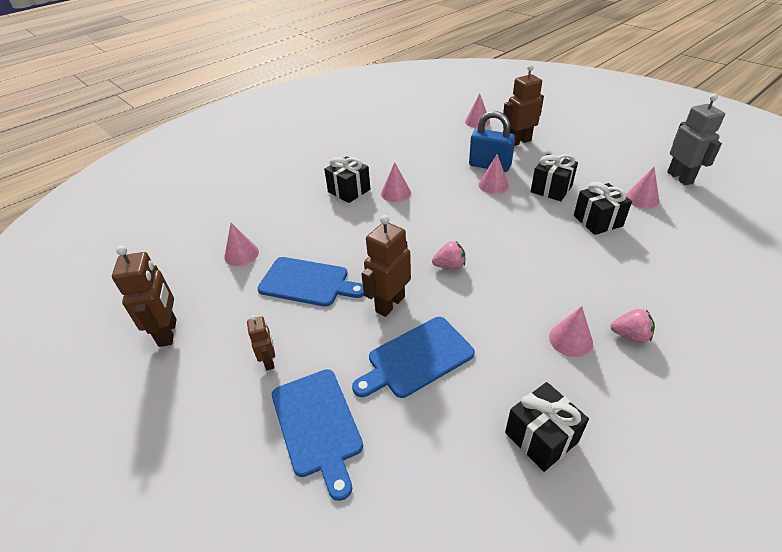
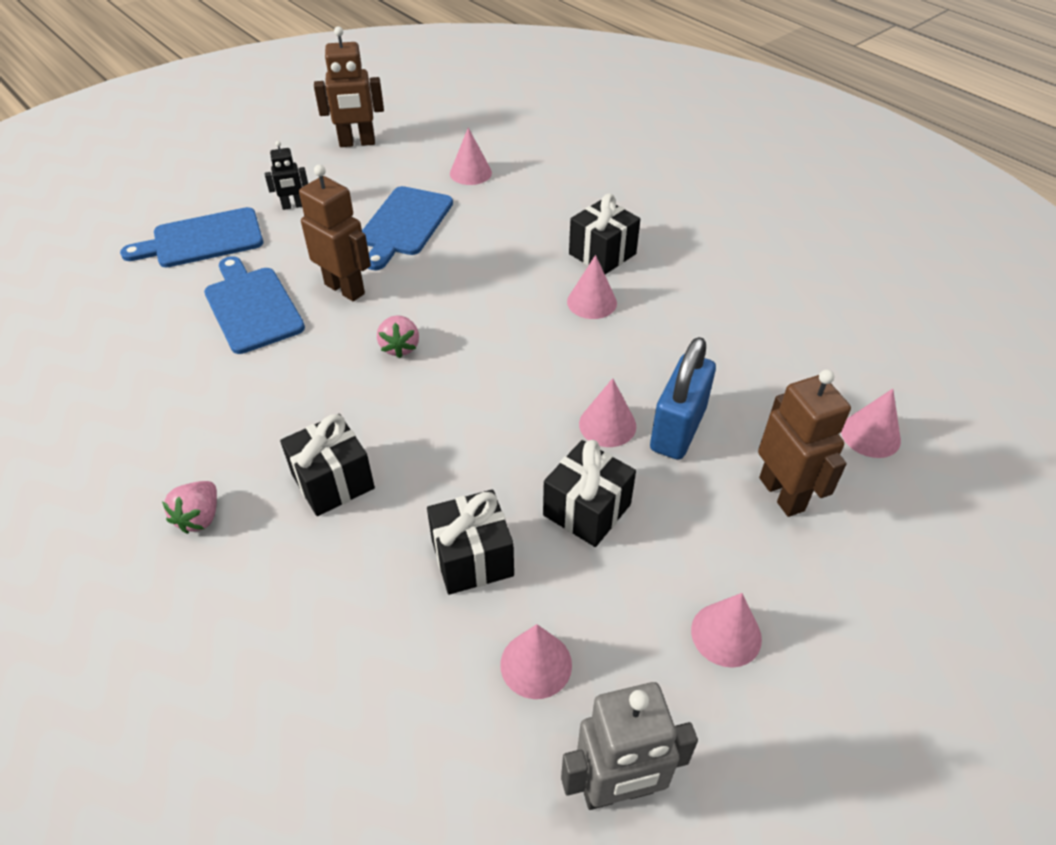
camera: 90 degrees right, 5 degrees up
(269, 361) = (293, 206): brown robot -> black robot
(541, 437) = (106, 392): black gift -> black gift (333, 481)
(570, 339) = (221, 449): pink cone -> pink cone (726, 634)

